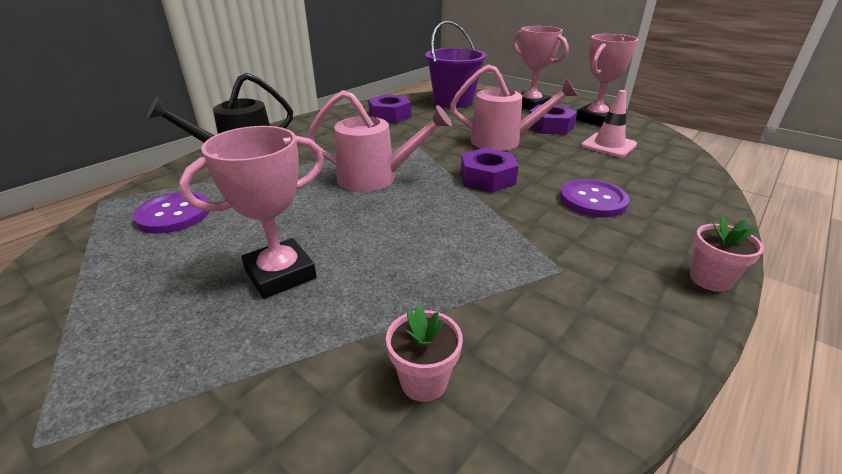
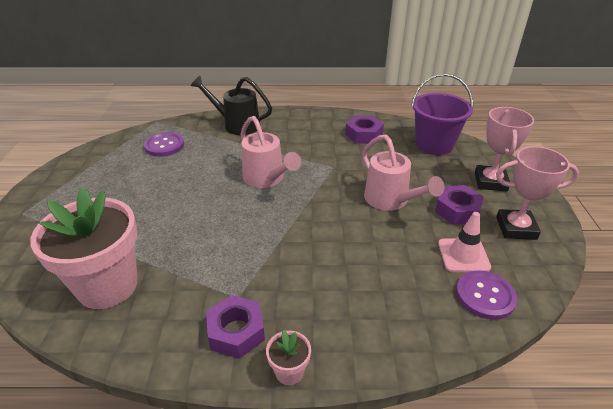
camera: 50 degrees right, 5 degrees up
(280, 274) = (147, 204): pink trophy -> none
(424, 381) = (107, 286): pink flower pot -> pink flower pot, size x2.40
(487, 178) = (320, 219): purple nut -> purple nut (236, 332)
(593, 200) = (345, 280): purple button -> purple button (485, 296)

